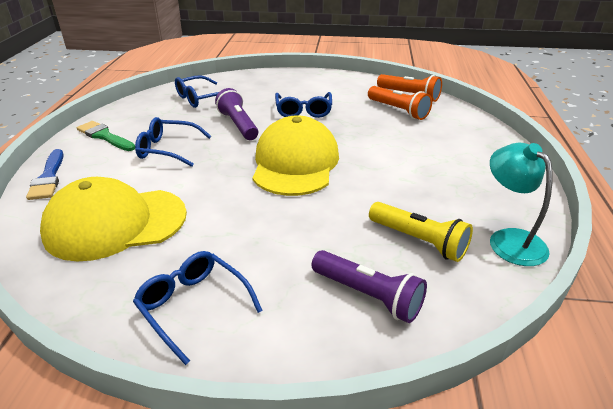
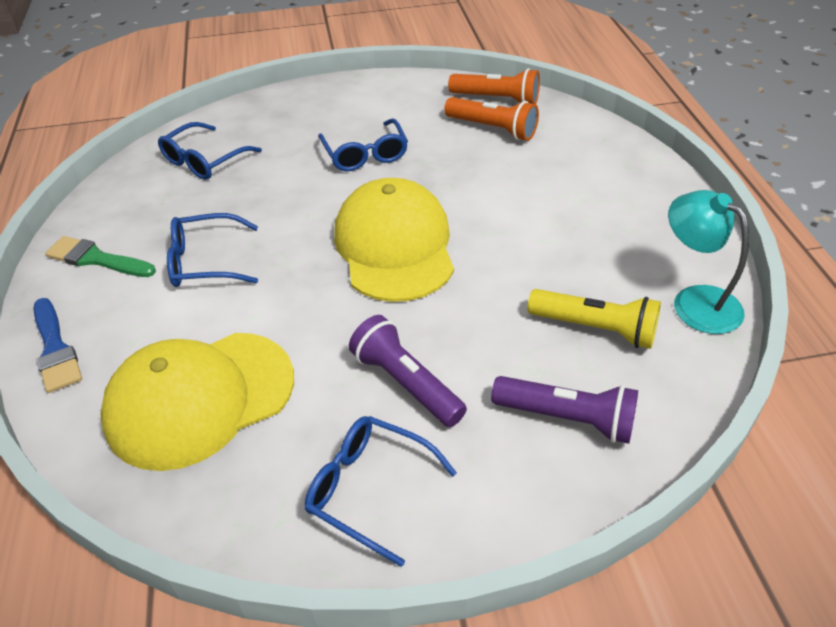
camera: 15 degrees left, 10 degrees up
(238, 125) = (285, 198): purple flashlight -> purple flashlight (406, 383)

